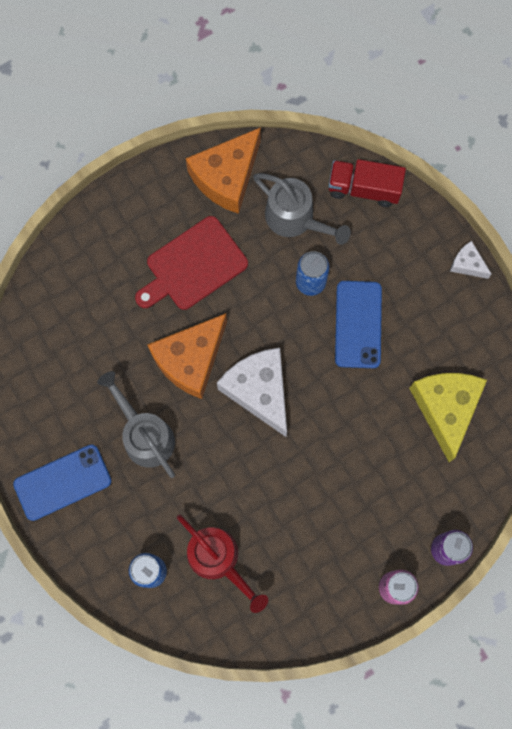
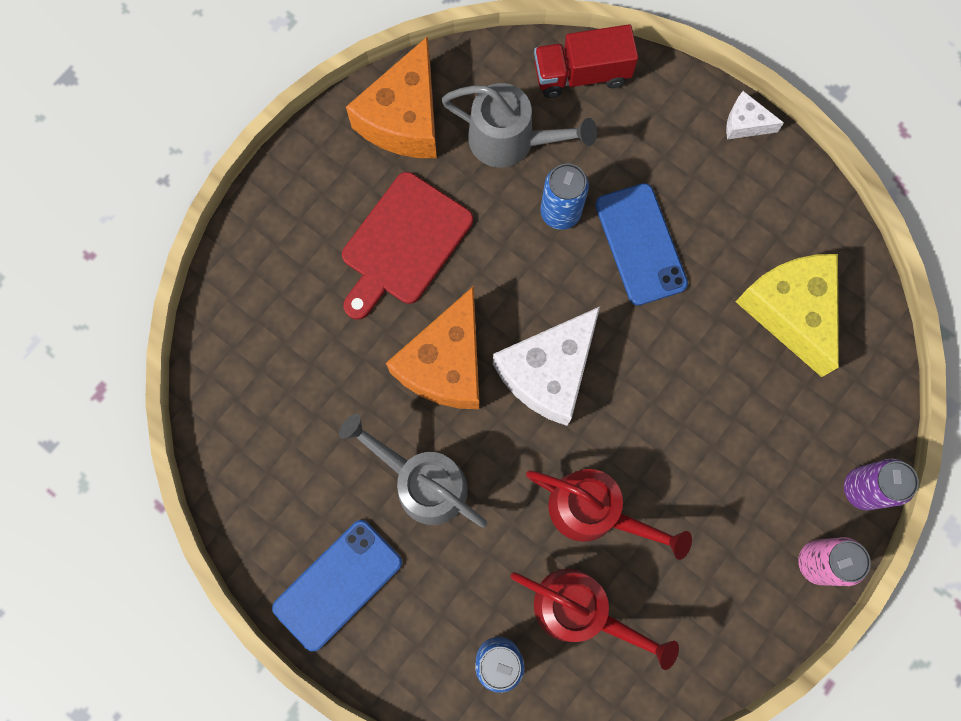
camera: 20 degrees left, 0 degrees up
(254, 497) = (595, 512): none -> red watering can
(259, 391) = (548, 372): white cheese -> white cheese turned 90 degrees counterclockwise

